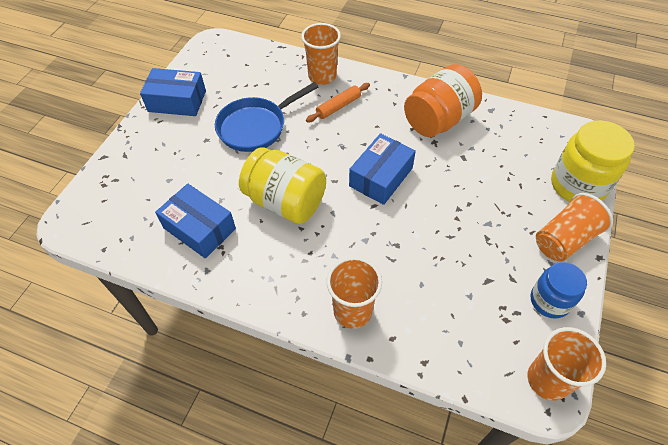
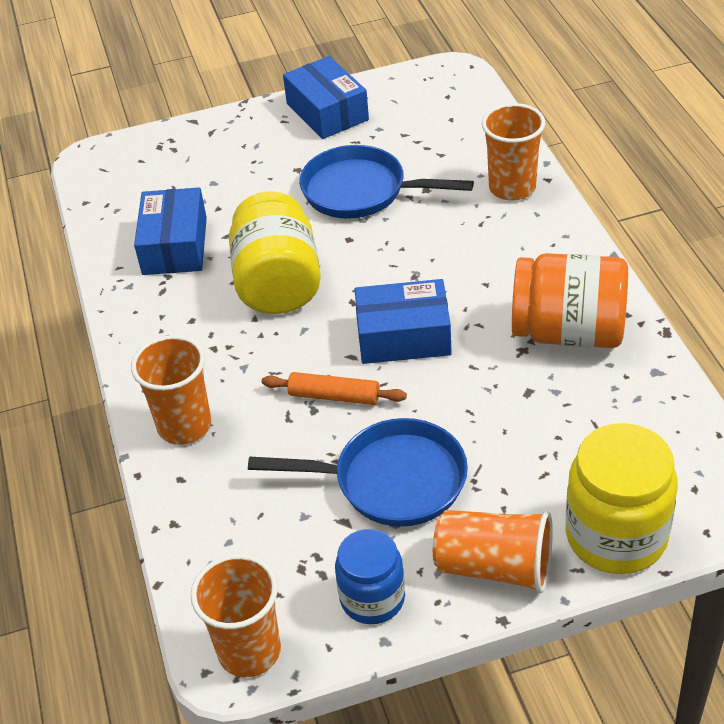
camera: 55 degrees right, 10 degrees down
(338, 107) = (477, 233): orange rolling pin -> orange rolling pin (334, 396)
(476, 243) = (392, 481): none -> blue pan

